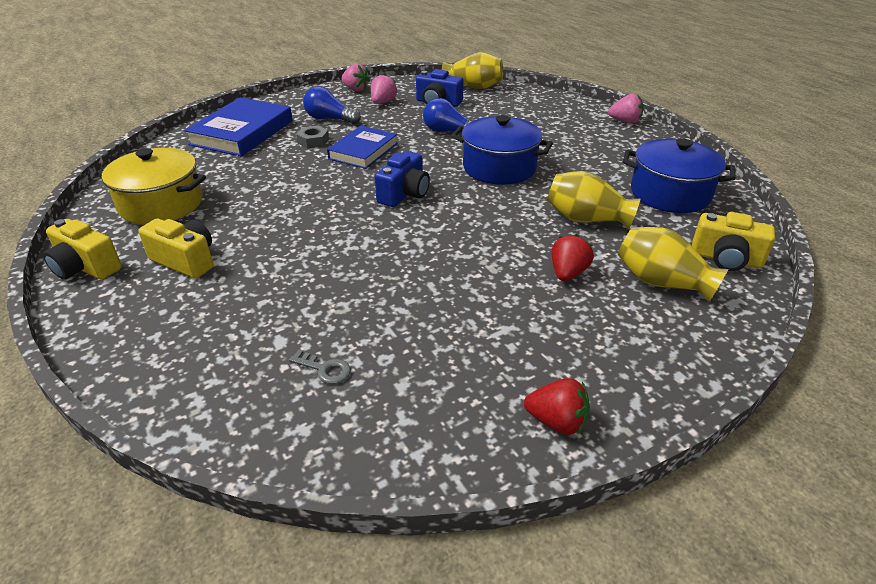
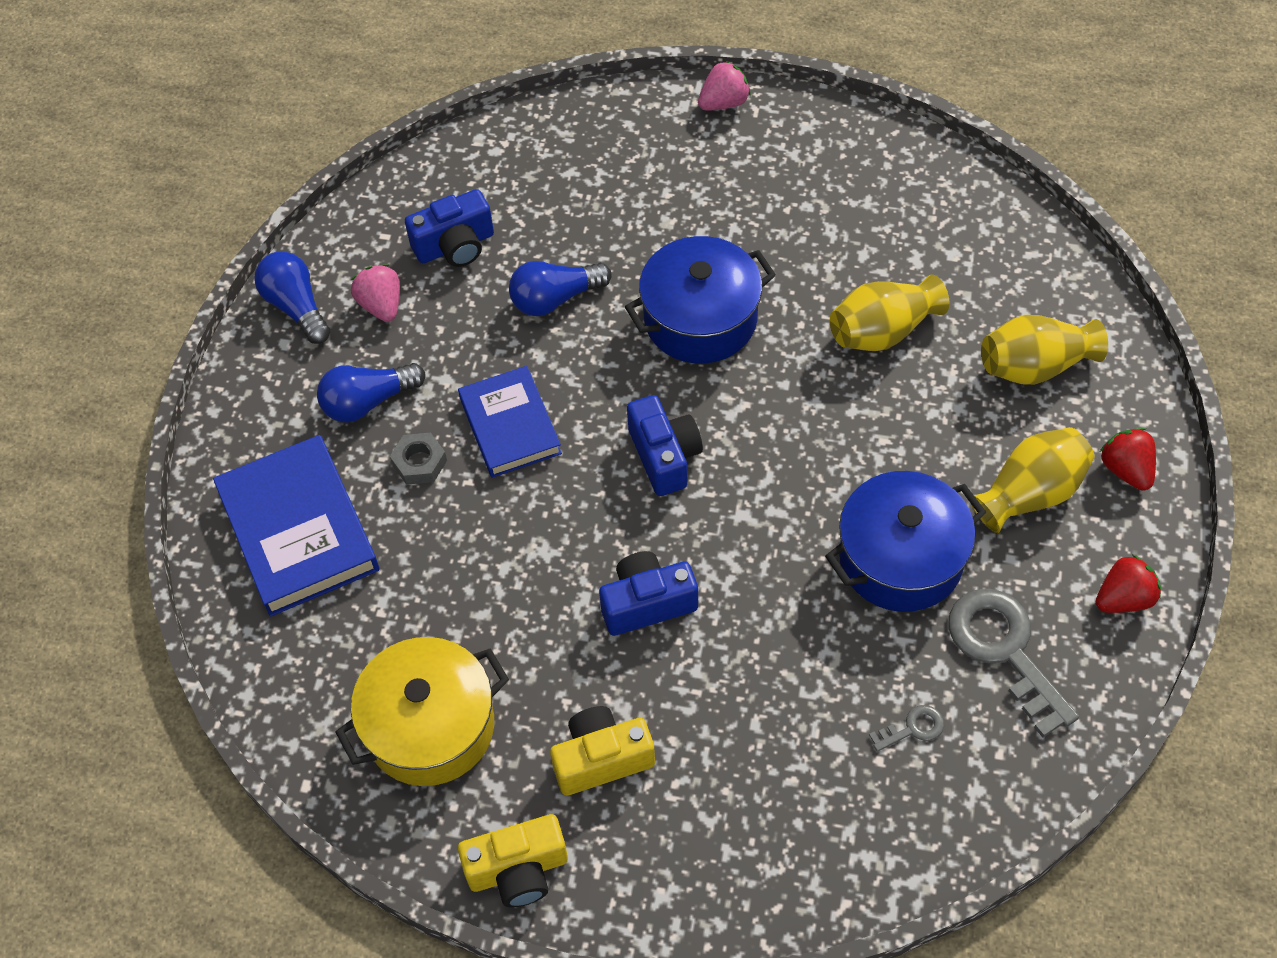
camera: 45 degrees left, 20 degrees up
(306, 229) = (647, 603): none -> blue camera
(355, 89) = (296, 307): pink strawberry -> blue light bulb
(436, 381) = (1004, 650): none -> grey key
(473, 87) = (449, 167): yellow vase -> yellow vase (1030, 493)
(568, 273) = (953, 427): red strawberry -> red strawberry (1126, 470)
(670, 194) = (910, 216): blue pot -> blue pot (900, 558)
(726, 259) = (1050, 283): yellow camera -> none

